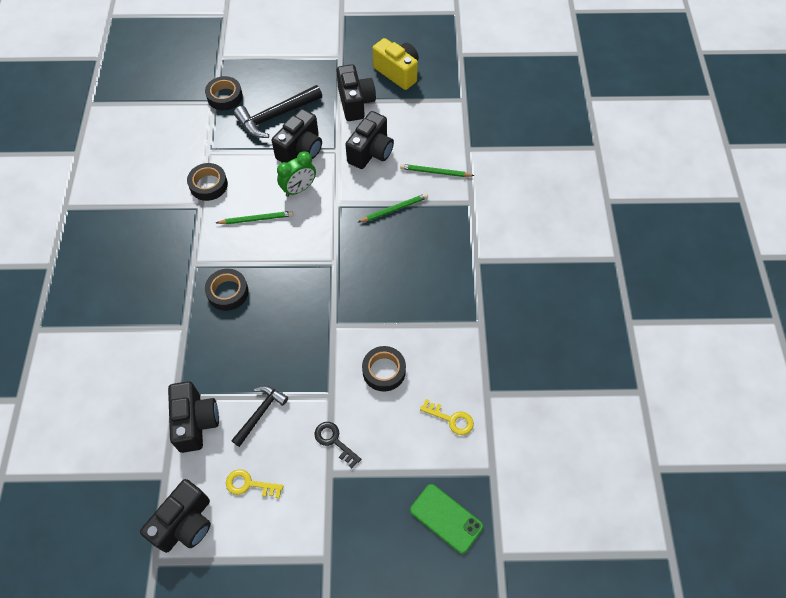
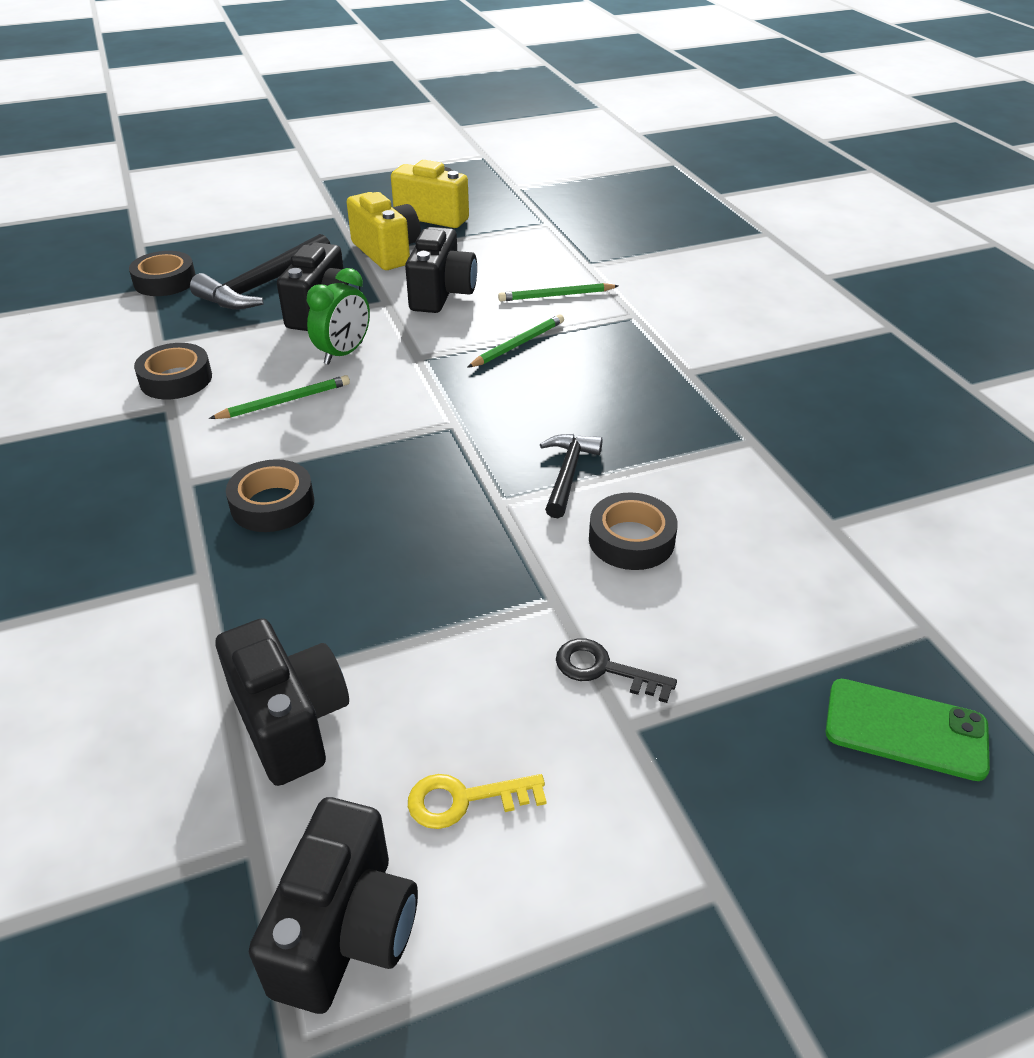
camera: 20 degrees left, 20 degrees down
(260, 413) = (426, 667): black hammer -> black hammer (567, 473)
(355, 102) = (387, 252): black camera -> yellow camera
(451, 419) = (798, 574): yellow key -> none

